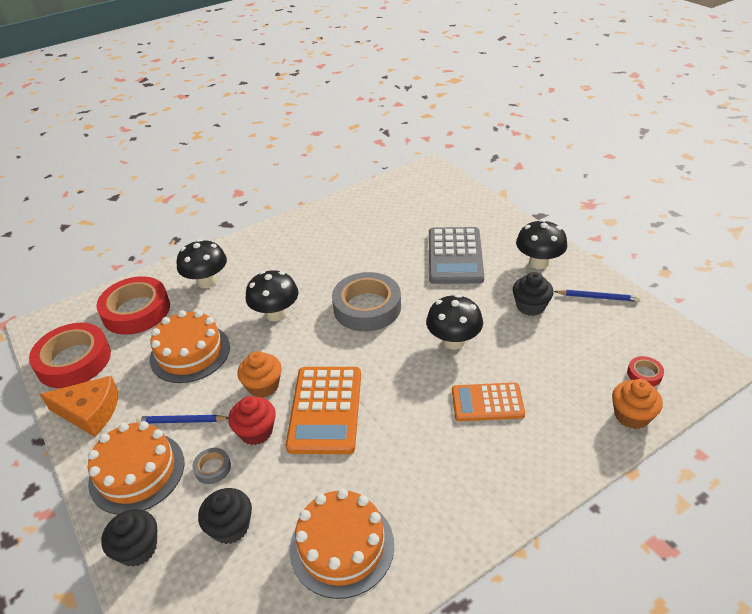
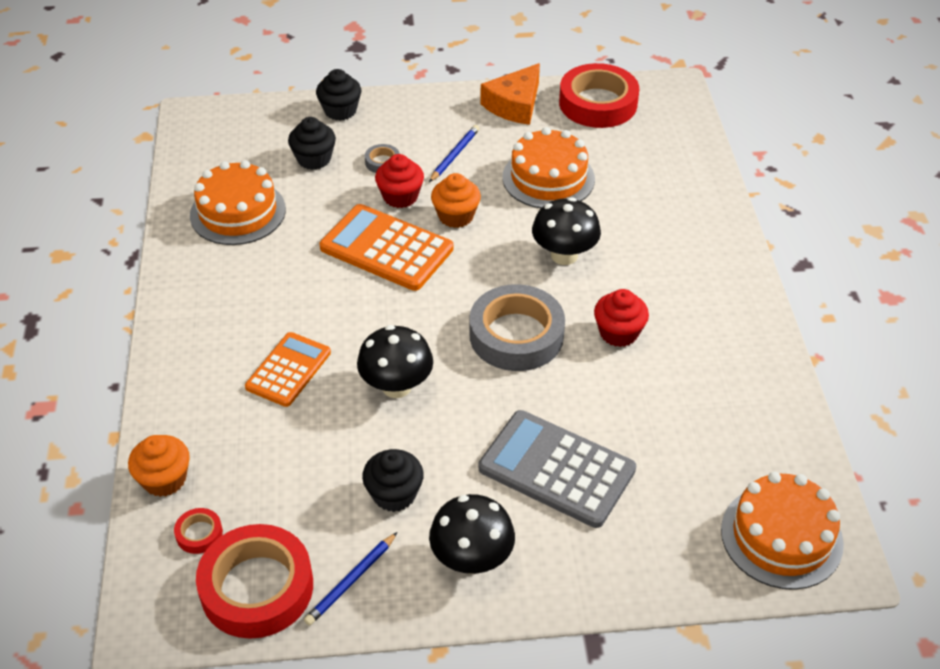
camera: 115 degrees right, 5 degrees up
(136, 311) = (651, 153): red tape -> red tape (257, 588)
(137, 472) = (417, 121): orange cake -> orange cake (781, 536)
(207, 282) = (670, 216): black mushroom -> none
(334, 268) = (618, 333): none -> red cupcake

